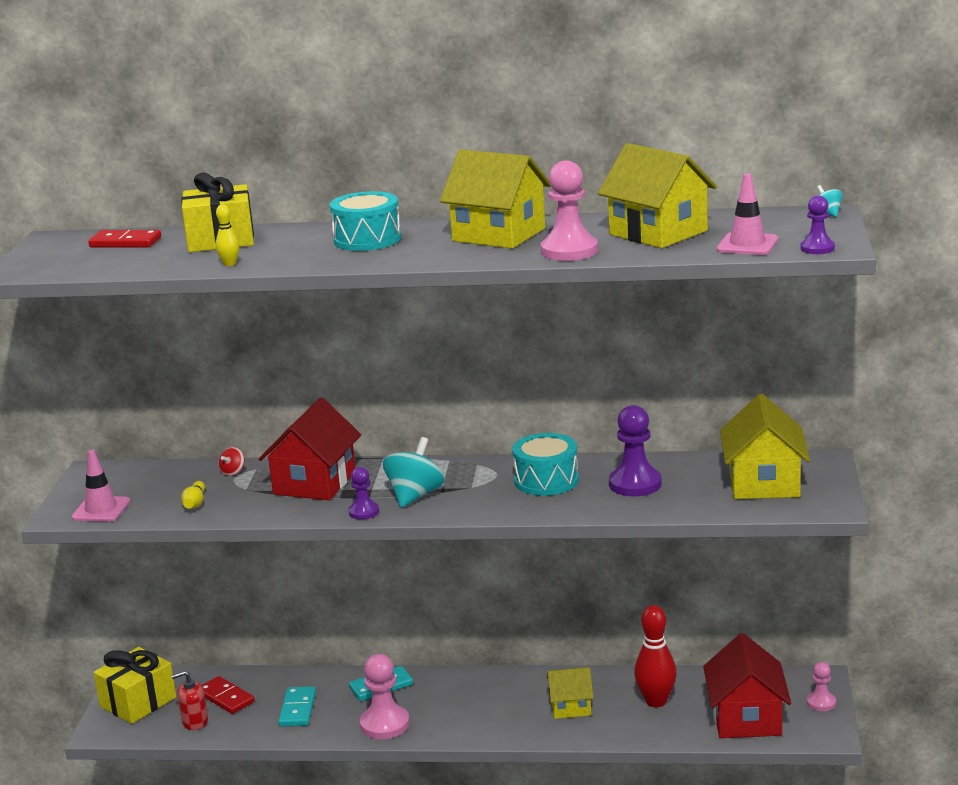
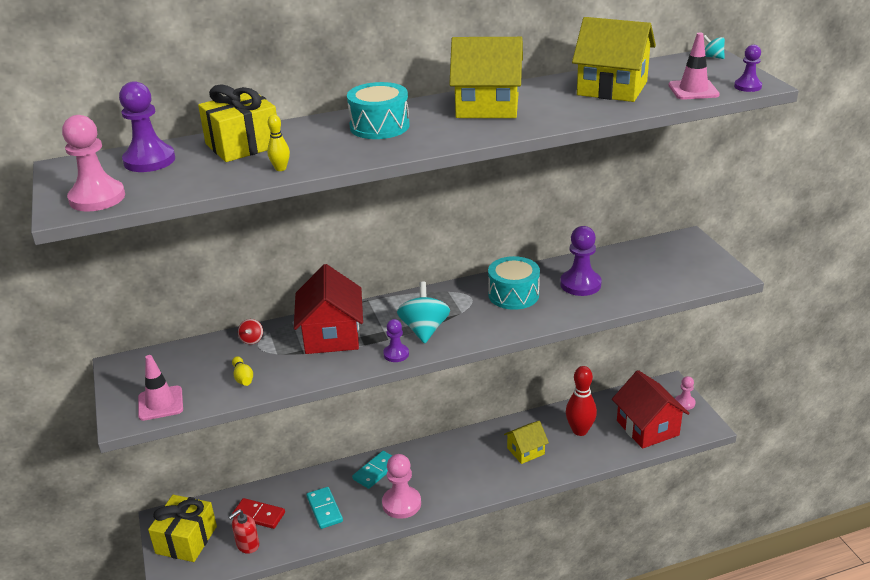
camera: 25 degrees left, 10 degrees up
(125, 242) = (149, 160): red domino -> purple pawn
(569, 251) = (565, 114): pink pawn -> pink pawn (97, 198)
(764, 483) = (667, 265): yellow house -> none

